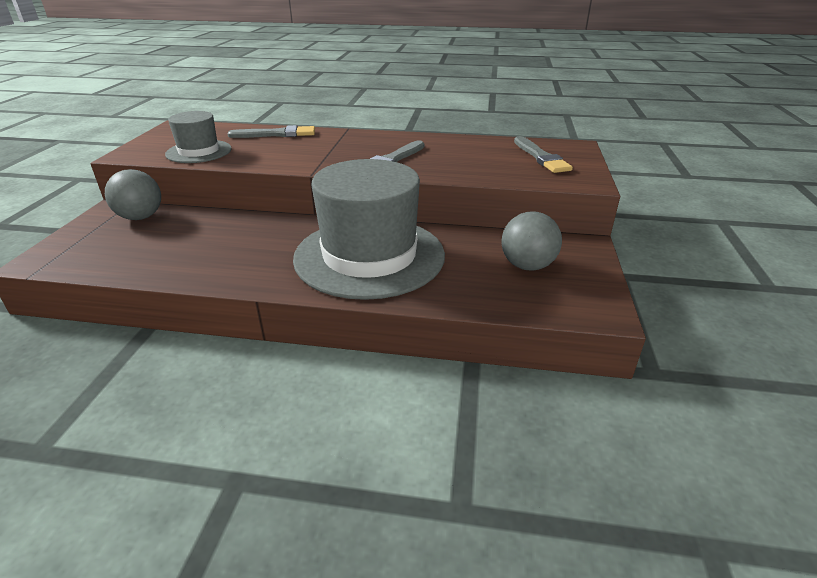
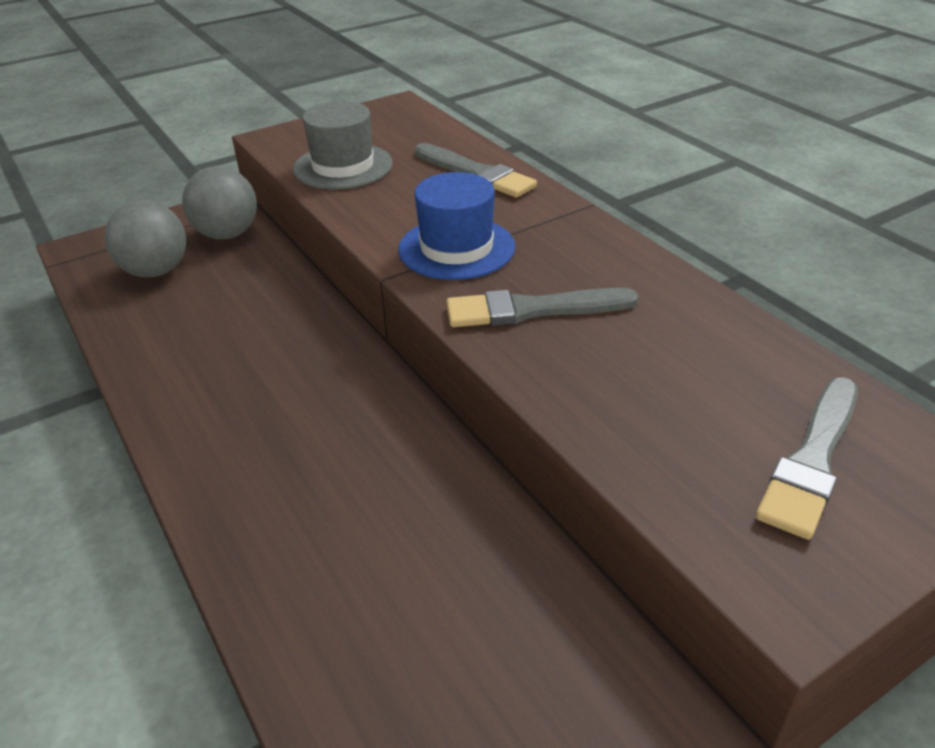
camera: 50 degrees right, 5 degrees up
(322, 156) = (456, 248): none -> blue hat
(369, 256) = (324, 464): grey hat -> none
(527, 266) = (486, 673): grey ball -> grey ball (156, 271)

